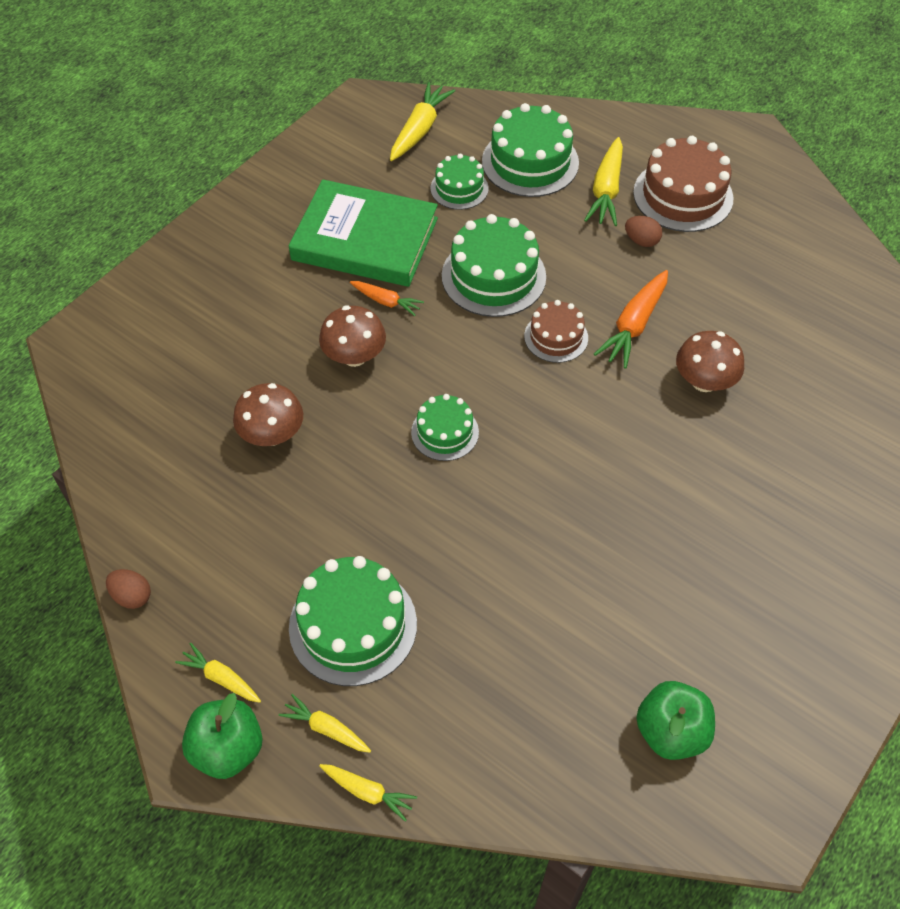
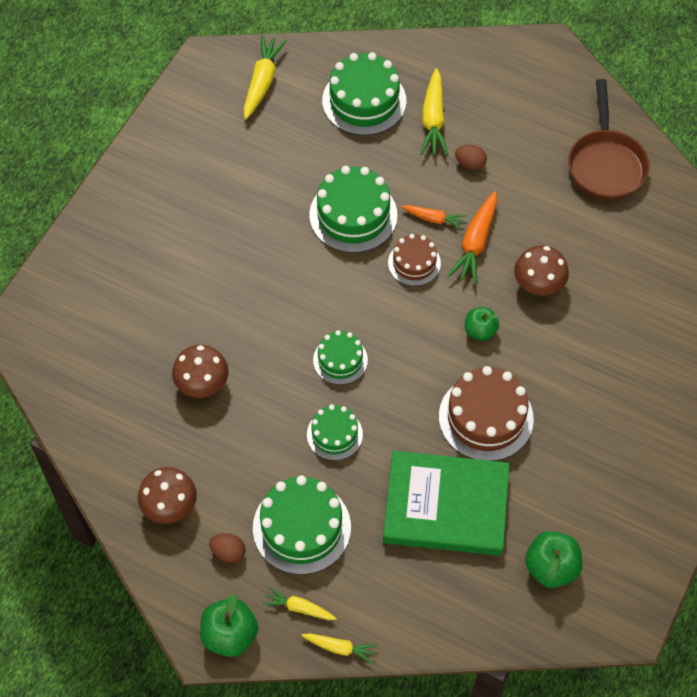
camera: 10 degrees left, 5 degrees up
(132, 596) = (126, 533): brown egg -> brown egg (228, 552)
(221, 678) = (211, 584): yellow carrot -> none
(354, 356) = (253, 305): brown mushroom -> brown mushroom (170, 506)
(365, 239) = (238, 196): green book -> green book (445, 506)
(386, 301) = (269, 252): orange carrot -> orange carrot (434, 219)
(459, 188) = (308, 135): green cake -> green cake (334, 434)
(623, 423) = (480, 330): none -> green apple
(683, 195) = (498, 115): brown cake -> brown cake (486, 417)
(804, 262) = (606, 164): none -> brown pan

